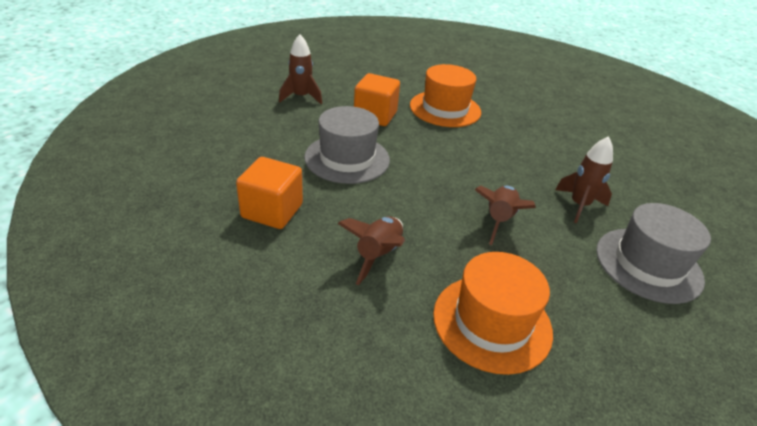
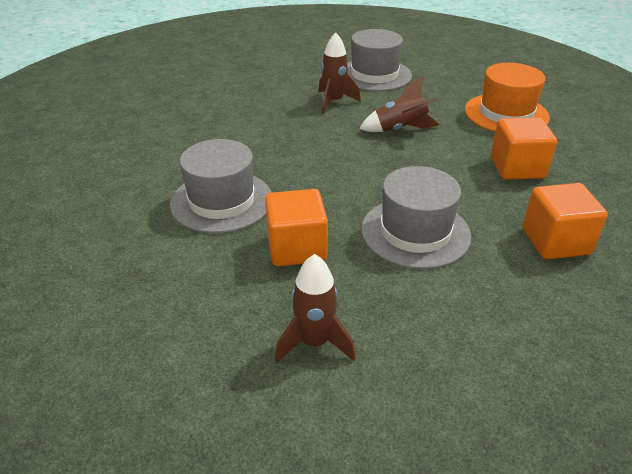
camera: 115 degrees left, 0 degrees up
(378, 255) = (517, 168): brown rocket -> orange cube
(445, 109) = (221, 201): orange hat -> grey hat

